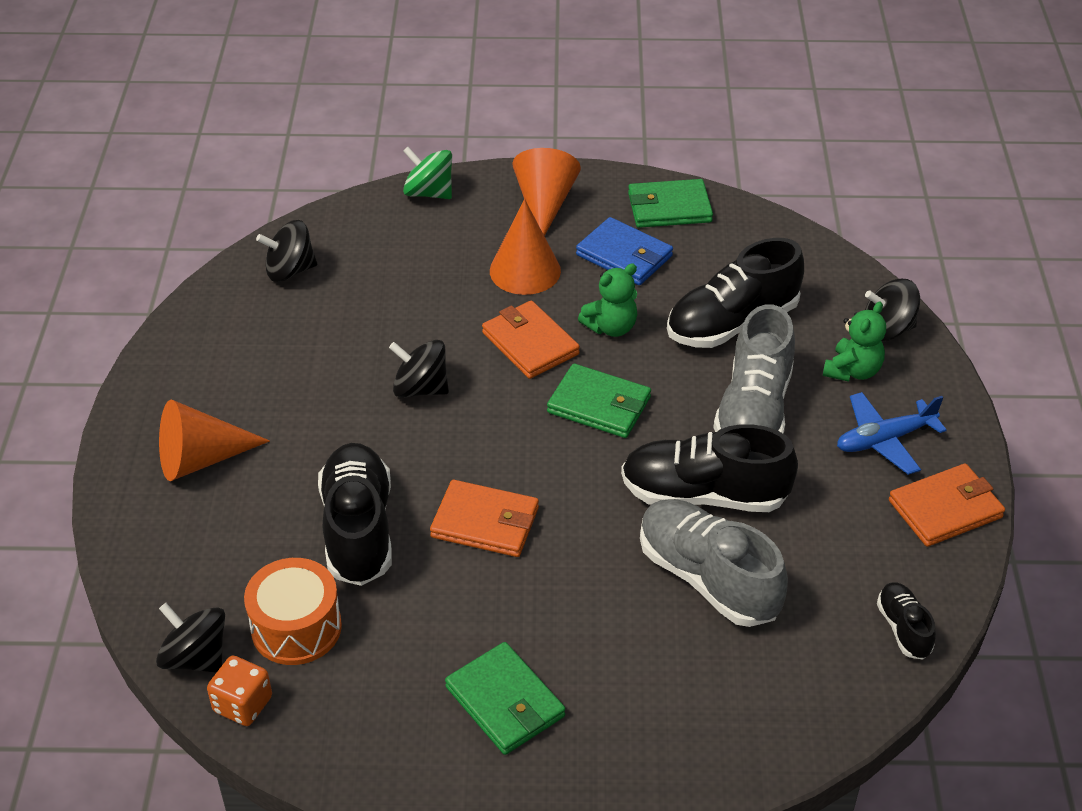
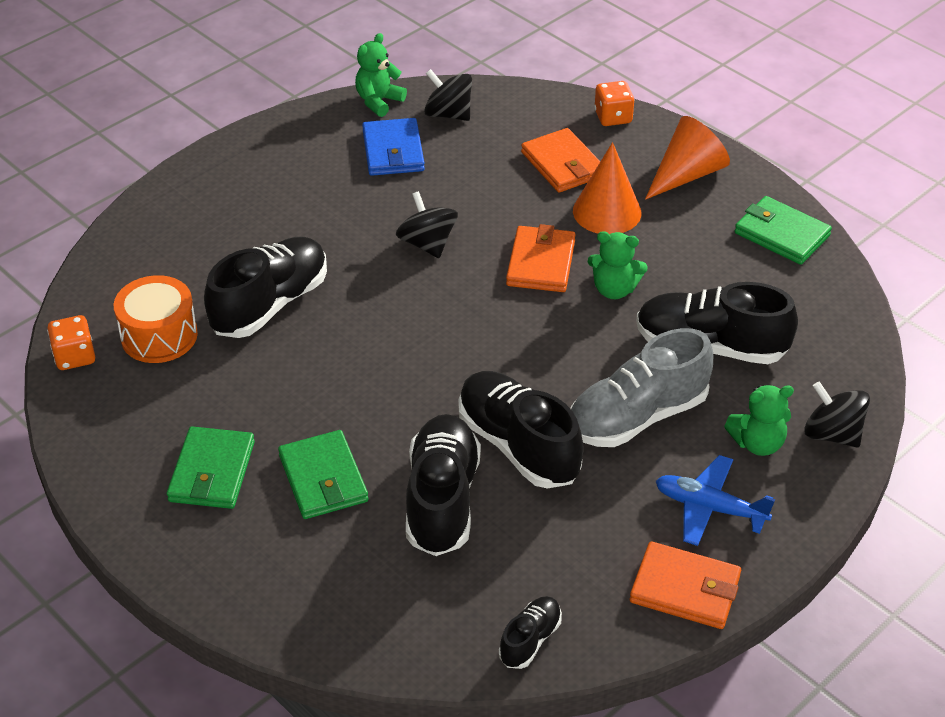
camera: 45 degrees right, 0 degrees up
(196, 657) = (87, 311): black spinning top -> none
(201, 459) = (240, 198): orange cone -> none
(212, 296) = (378, 101): none -> green teddy bear
(429, 193) = (613, 117): green spinning top -> orange dice
(485, 522) = (350, 356): orange wallet -> orange wallet (563, 164)
(599, 405) = (530, 335): green wallet -> green wallet (323, 478)
(624, 255) = (696, 247): blue wallet -> blue wallet (393, 151)
(707, 578) = (442, 500): grey shoe -> black shoe

